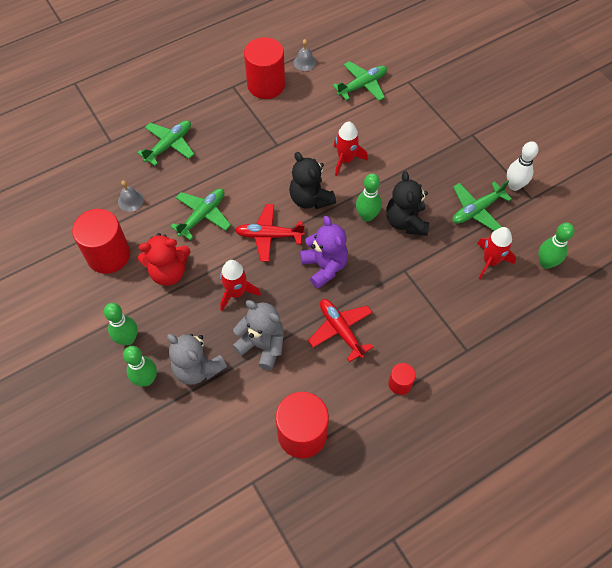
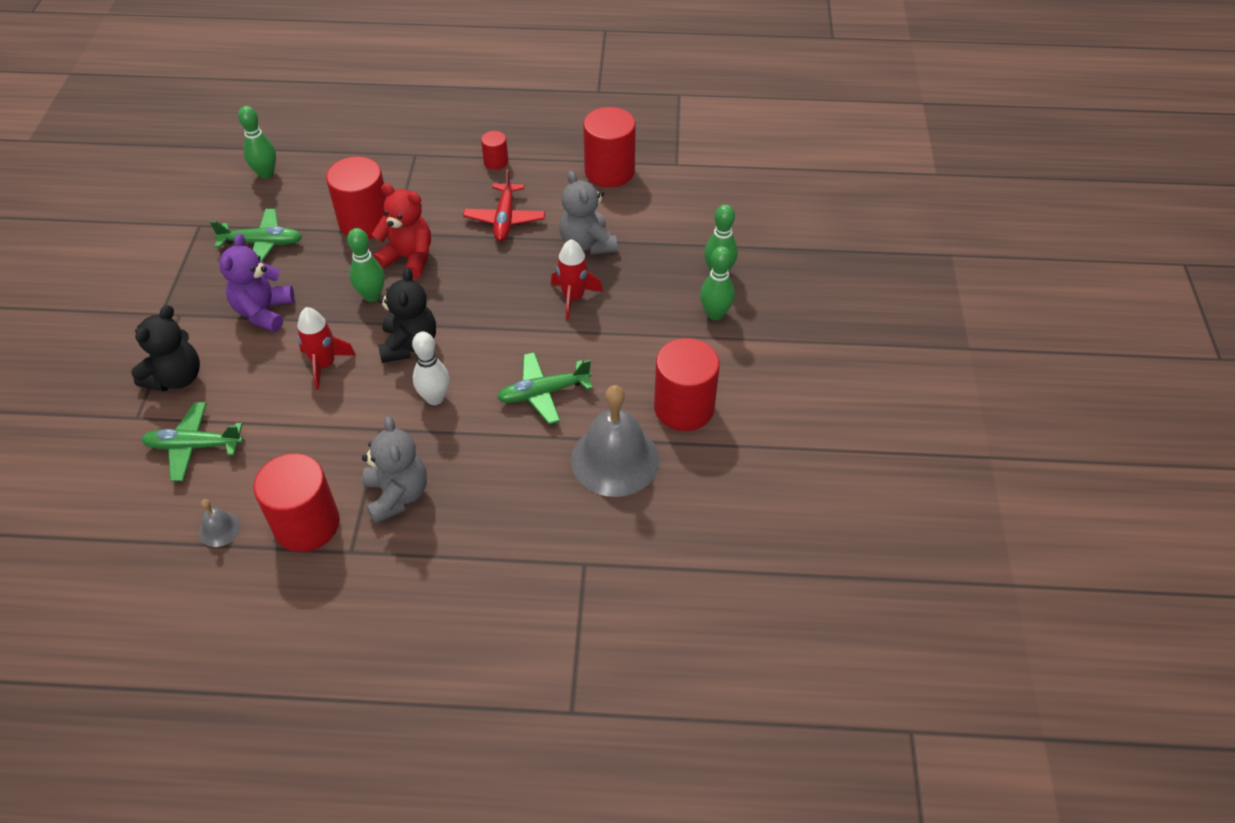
camera: 145 degrees left, 10 degrees down
(130, 200) = (615, 459): grey bell -> grey bell, size x2.28
(169, 145) = (511, 509): green plane -> none
(169, 272) = (628, 354): red teddy bear -> red teddy bear (409, 258)
(197, 368) = (663, 257): grey teddy bear -> grey teddy bear (397, 495)
(268, 236) = (491, 332): red plane -> none
(324, 267) = (465, 274): purple teddy bear -> purple teddy bear (264, 312)
(406, 222) = (341, 270): black teddy bear -> black teddy bear (176, 378)
(432, 266) = (365, 222): none -> red cylinder
(490, 261) = (310, 199): red rocket -> none
(514, 185) = (197, 244): white bowling pin -> white bowling pin (435, 398)

